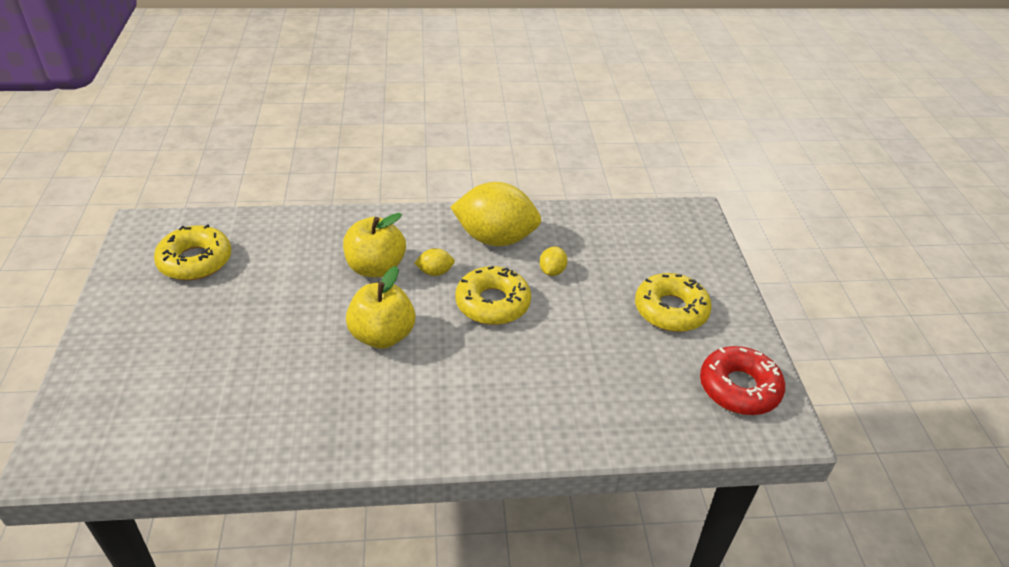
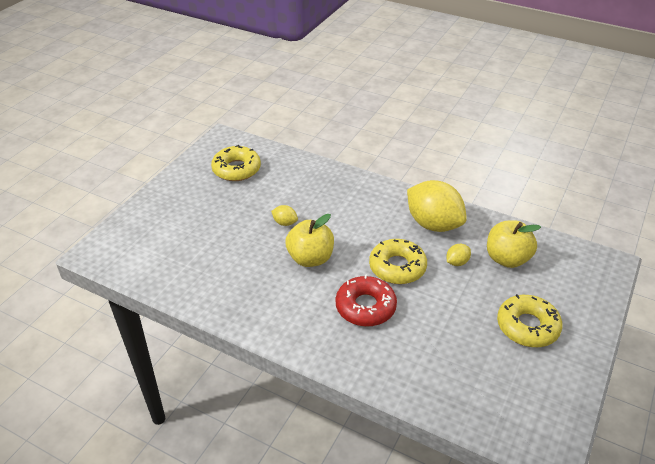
camera: 35 degrees right, 0 degrees up
(376, 268) = (338, 213): yellow apple -> yellow apple (507, 259)
(435, 272) = (374, 231): yellow lemon -> yellow lemon (285, 223)
(739, 388) = (536, 405): red donut -> red donut (365, 307)

